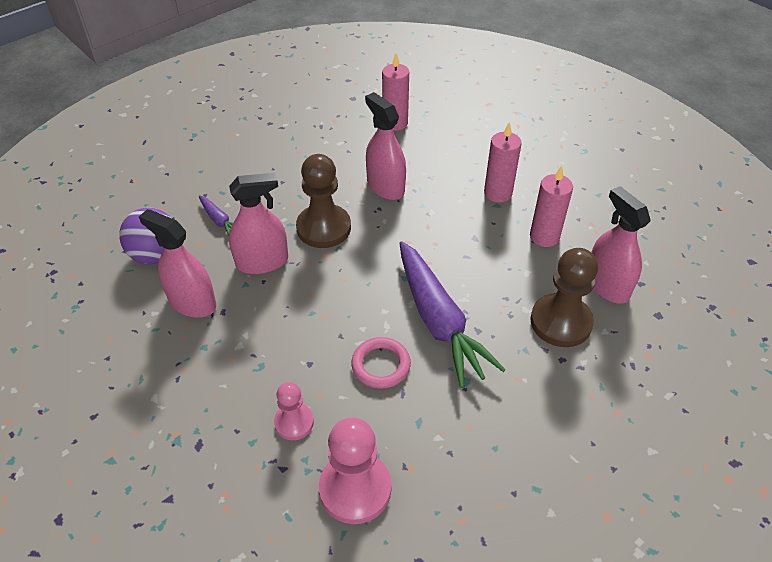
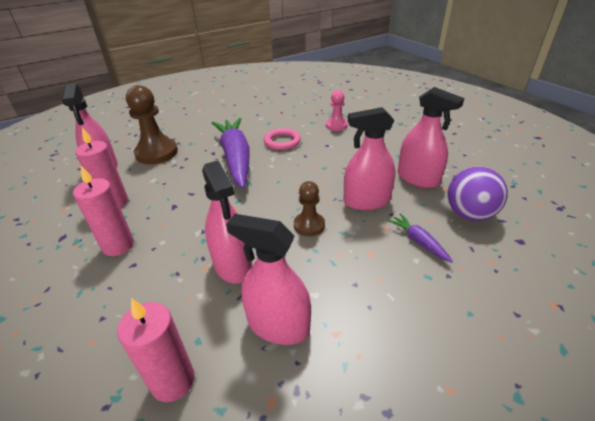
camera: 170 degrees left, 10 degrees down
(323, 228) = (309, 225): brown pawn -> brown pawn, size x0.58
(338, 152) = (278, 325): none -> pink spray bottle
(355, 489) = (306, 108): pink pawn -> none

